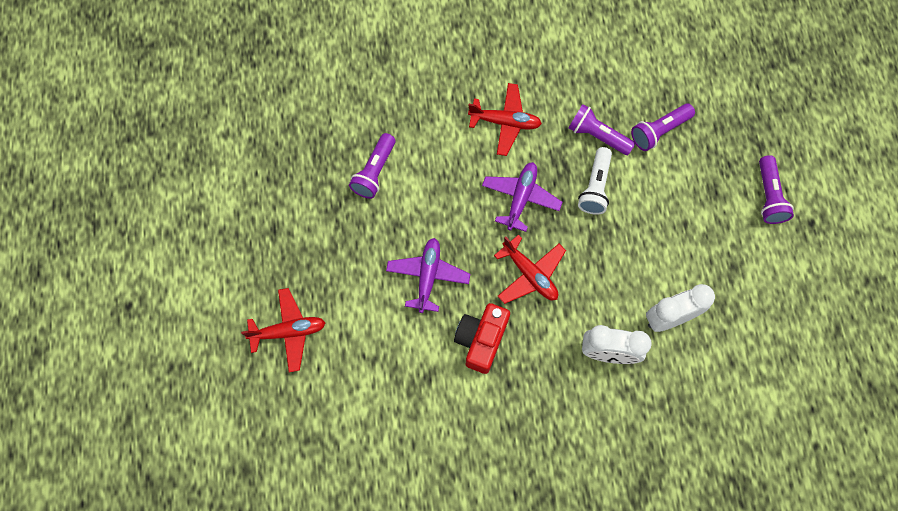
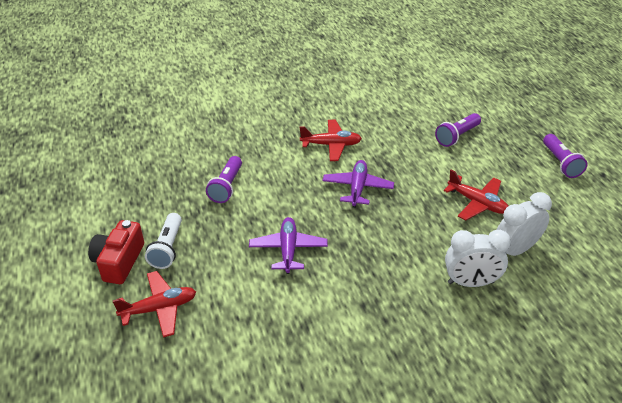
camera: 10 degrees left, 30 degrees down
(481, 340) = (349, 289): red camera -> red camera (119, 261)
(530, 274) = (380, 236): red plane -> red plane (477, 203)
(595, 187) = (418, 174): white flashlight -> white flashlight (167, 248)
(597, 136) = (409, 144): purple flashlight -> none

